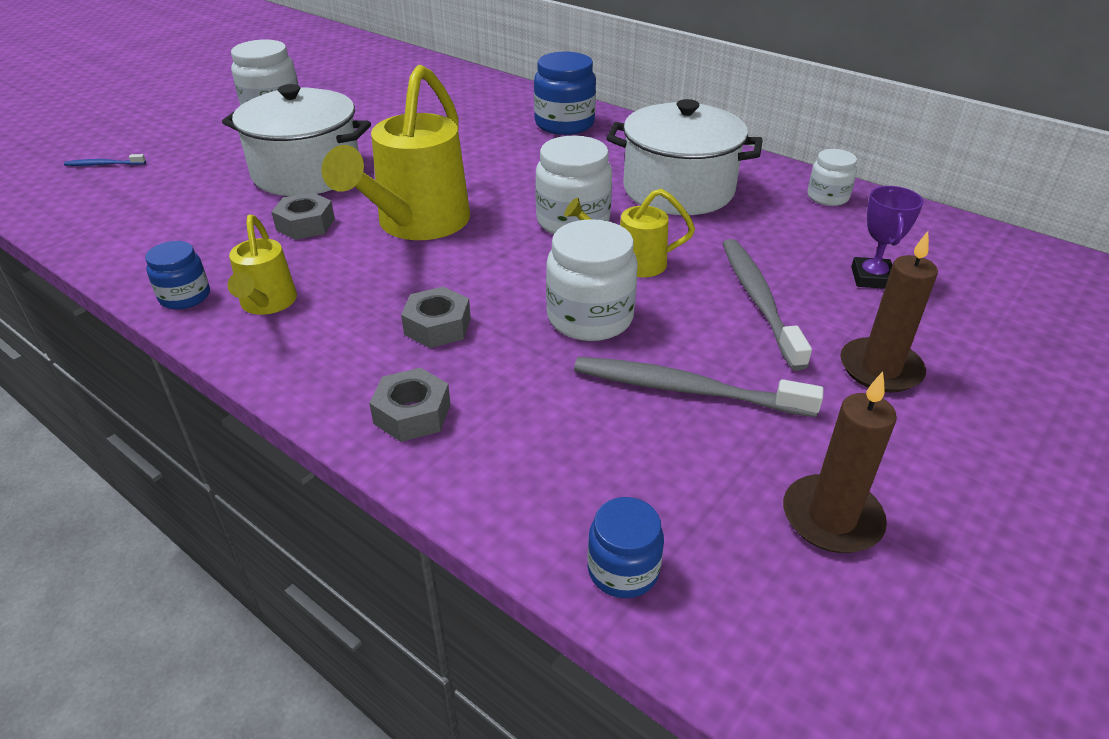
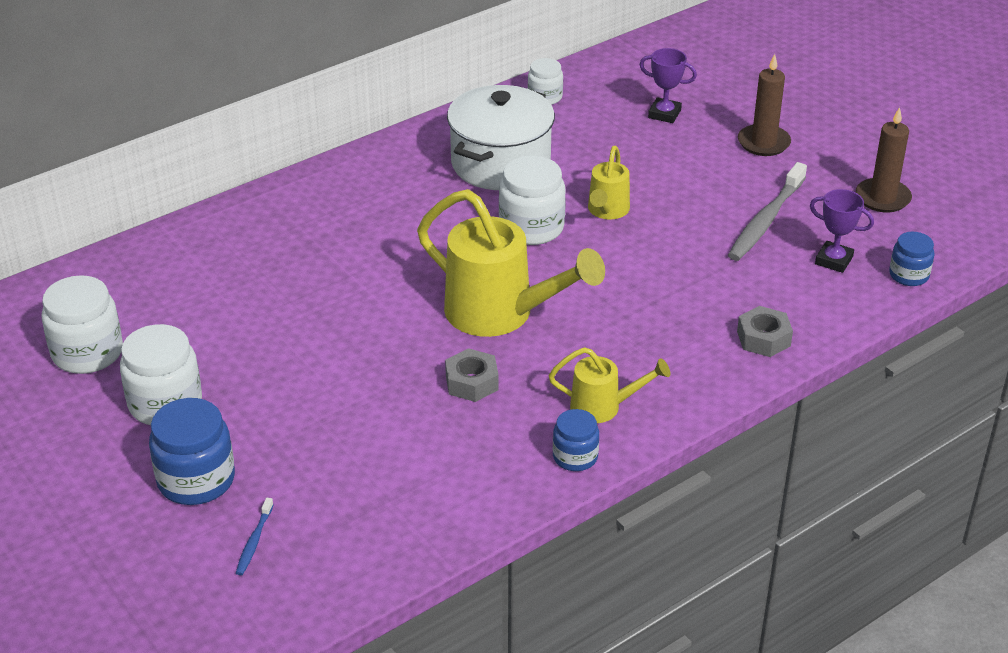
camera: 75 degrees left, 0 degrees up
(307, 172) = (358, 379): white pot -> none
(437, 326) = (663, 317): grey nut -> none
(564, 124) = (331, 199): blue jar -> blue jar (196, 480)
(590, 318) = (674, 244): white jar -> white jar (87, 353)
(622, 470) = (833, 260): none -> purple trophy
(759, 301) = (677, 167): grey toothbrush -> none

